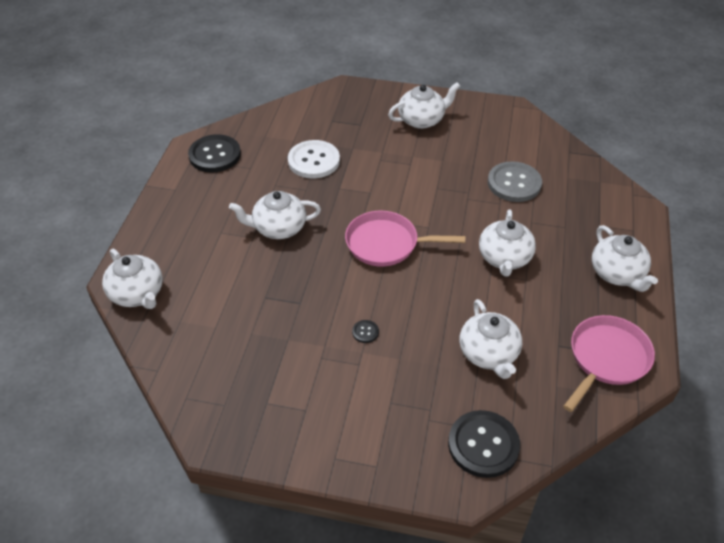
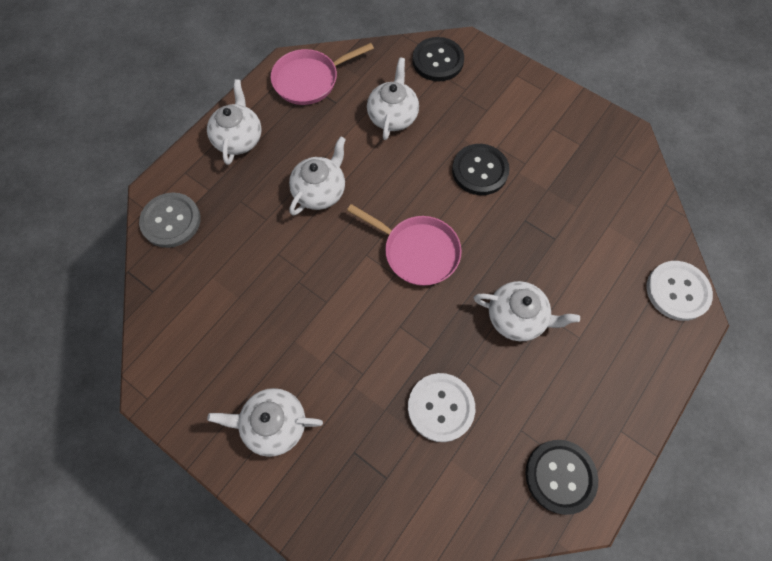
camera: 155 degrees left, 20 degrees up
(137, 294) = (677, 291): white teapot -> white button
(365, 332) = (480, 170): black button -> black button, size x2.37
(514, 183) = (244, 273): grey button -> grey button (171, 221)

